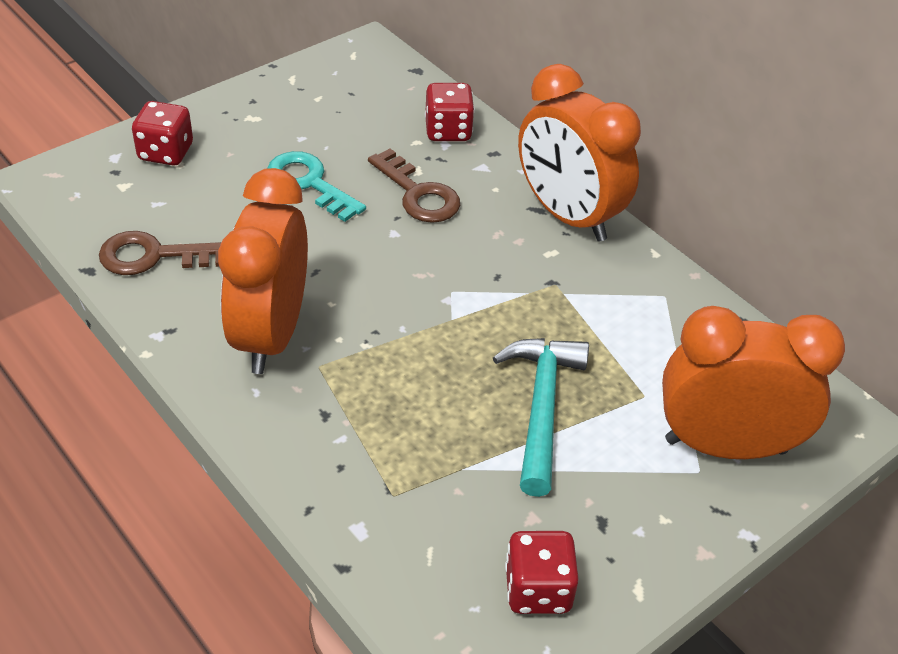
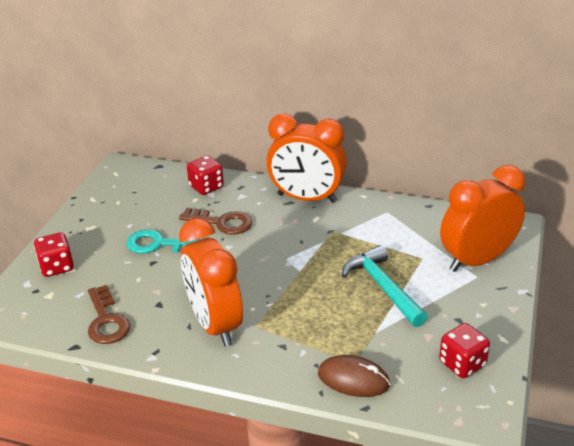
camera: 30 degrees left, 10 degrees down
(153, 256) = (106, 321): brown key -> brown key turned 75 degrees counterclockwise
(366, 518) = (353, 379): none -> brown mouse

